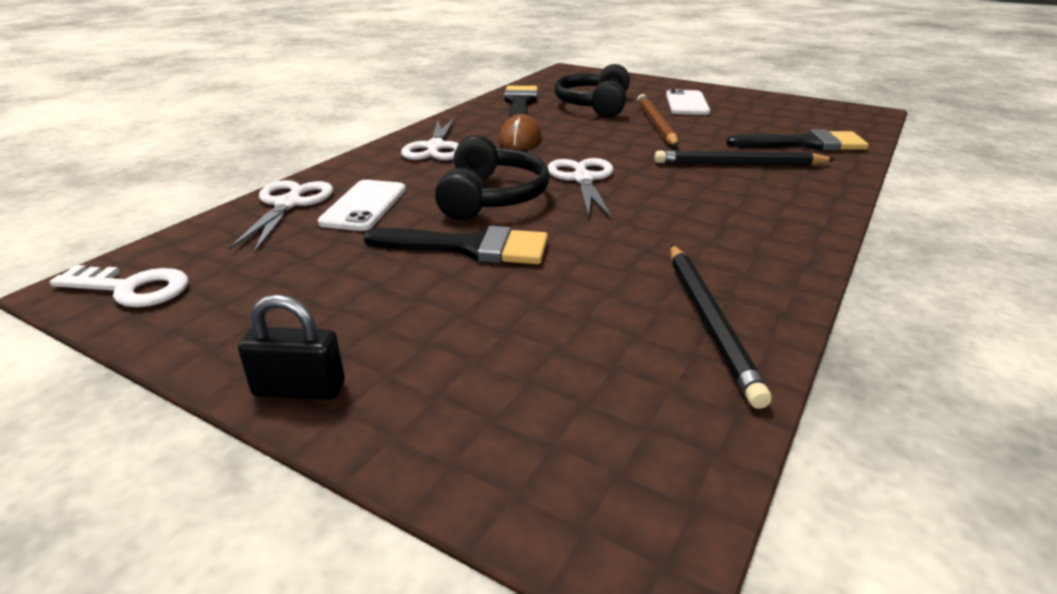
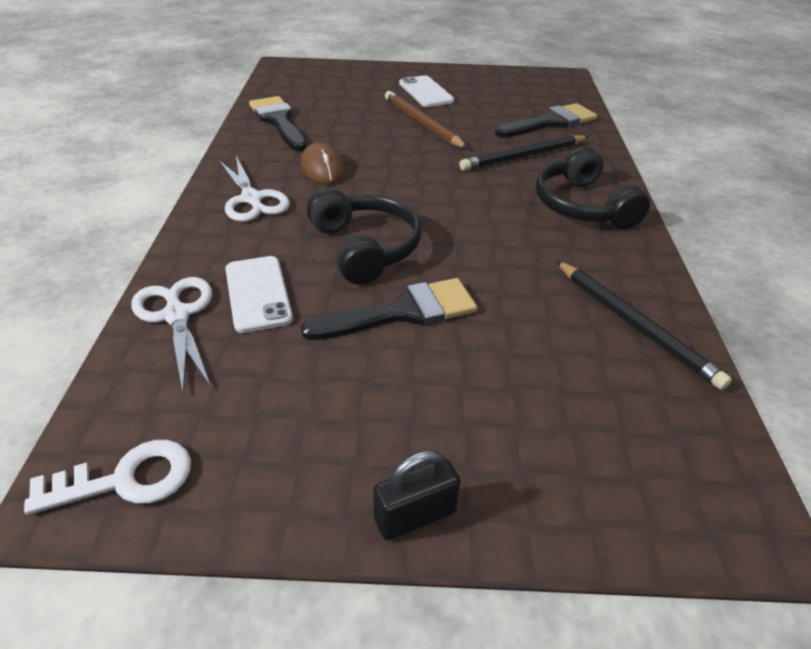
camera: 30 degrees left, 10 degrees up
(583, 179) = (421, 205): white scissors -> none
(594, 105) = (349, 109): black headphones -> black headphones (582, 206)

